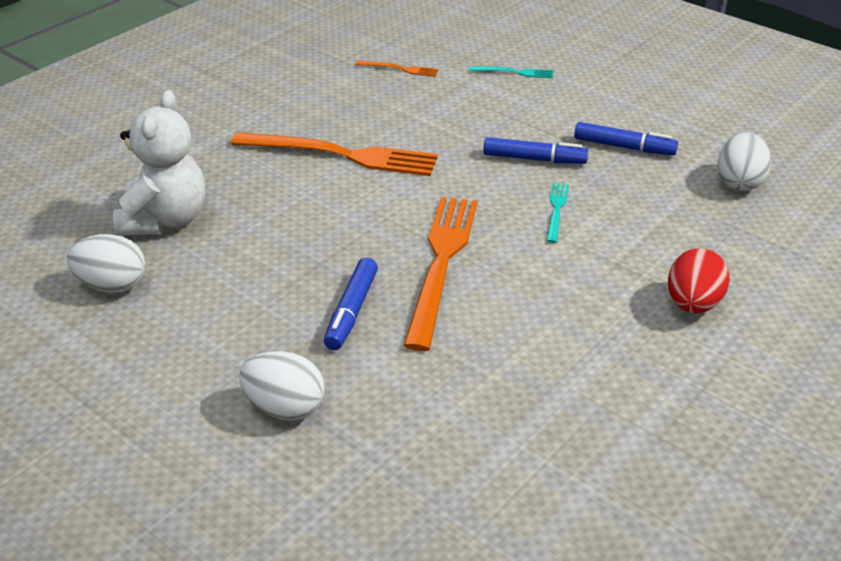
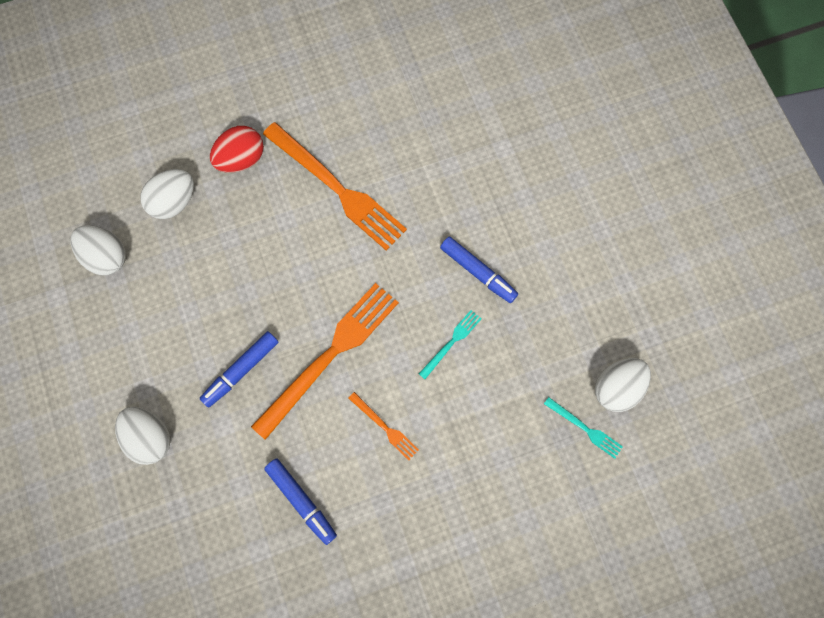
camera: 30 degrees right, 35 degrees up
(166, 220) = (174, 202): white teddy bear -> white egg
(400, 69) = (452, 93): orange fork -> orange fork (385, 427)
(514, 72) = (544, 146): turquoise fork -> turquoise fork (585, 428)
(624, 147) = (559, 295): blue marker -> blue marker (301, 501)
(693, 304) = (473, 497): red egg -> red egg (241, 159)

